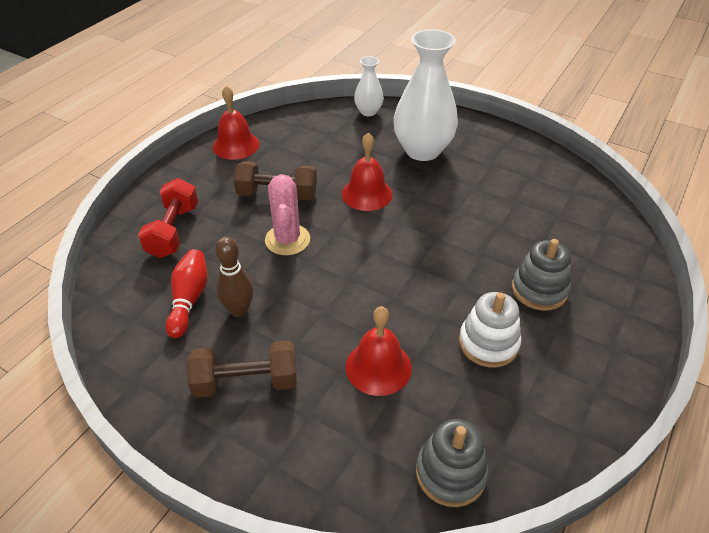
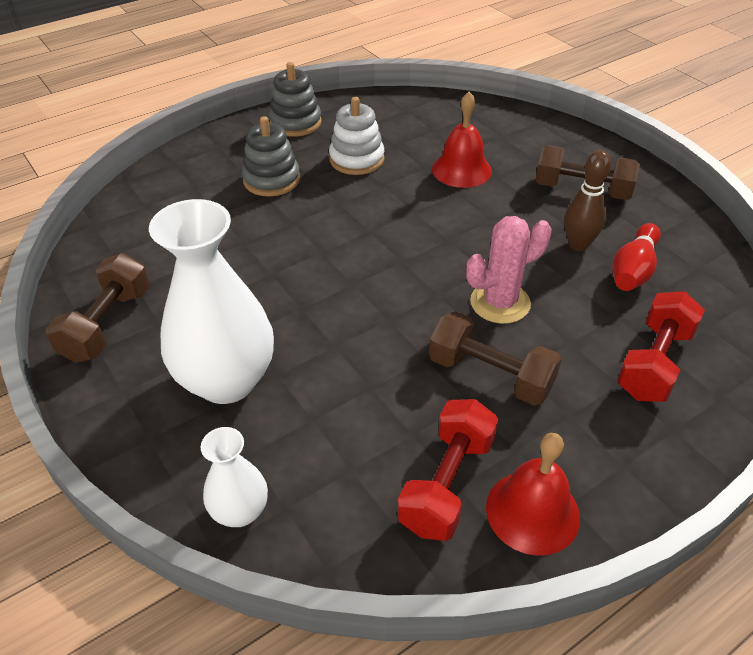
camera: 155 degrees left, 0 degrees up
(281, 143) = (447, 484): none -> red dumbbell
(287, 240) = (500, 303): pink cactus -> pink cactus turned 45 degrees clockwise
(367, 194) = (363, 333): red bell -> none
(450, 473) = (446, 110): grey stacking toy -> grey stacking toy (295, 123)
(517, 155) = (107, 325): none -> brown dumbbell

